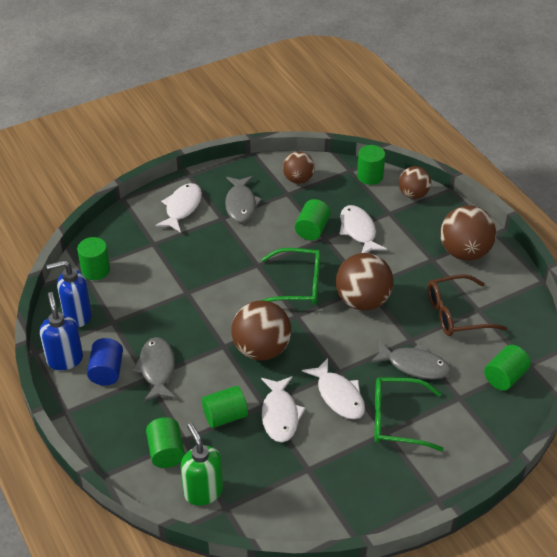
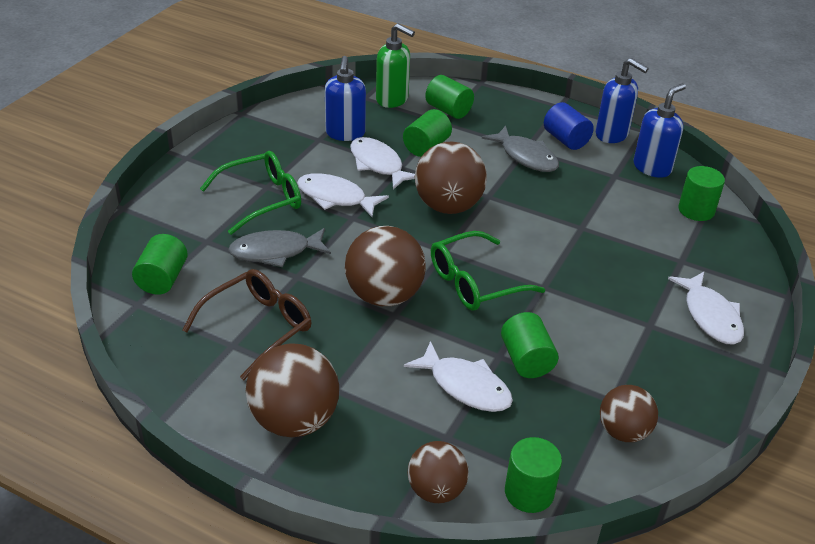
camera: 145 degrees right, 5 degrees down
(241, 204) = (651, 354): grey fish -> none
(280, 465) = (345, 134): none -> blue soap dispenser

